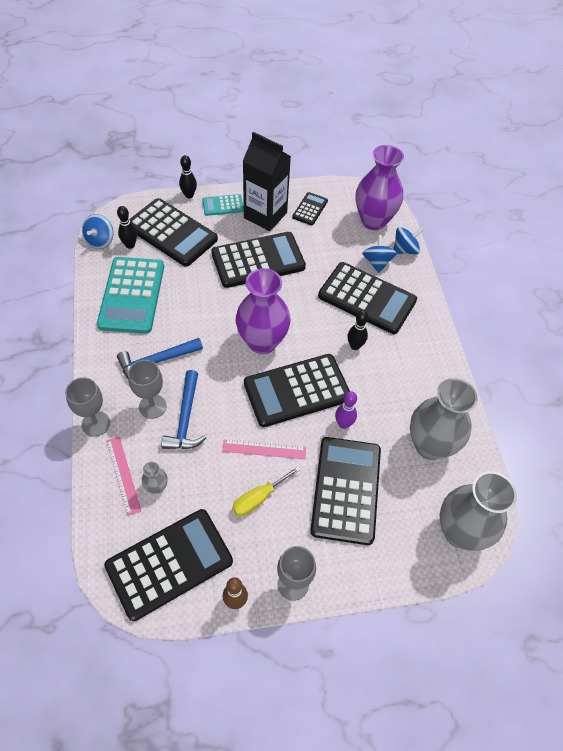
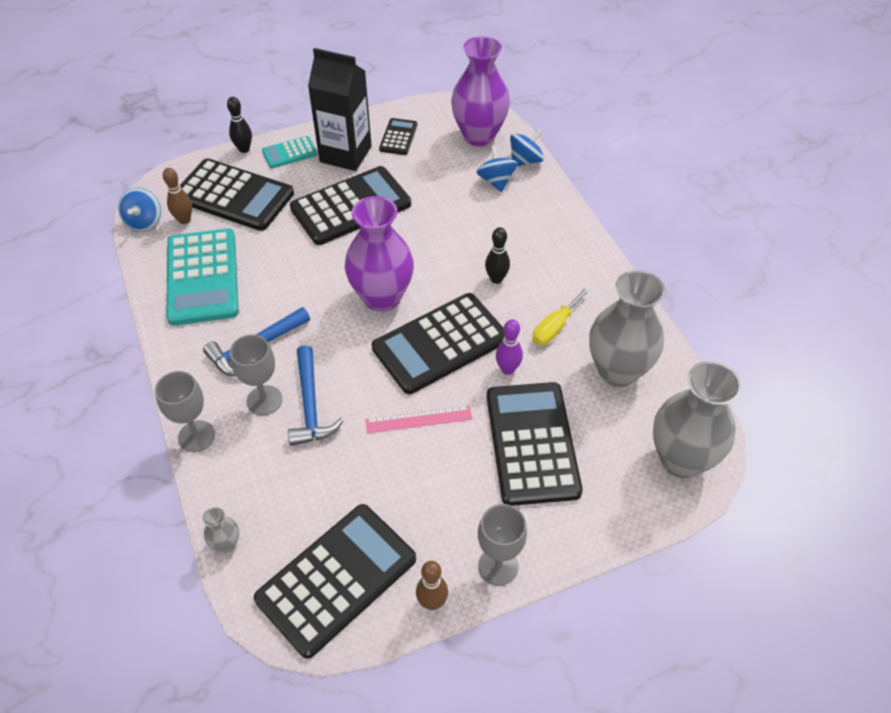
camera: 10 degrees left, 5 degrees down
(123, 475) = (248, 488): pink ruler -> none
(130, 245) = (184, 220): black bowling pin -> brown bowling pin
(156, 487) = (295, 493): grey vase -> grey vase (226, 544)
(258, 498) = (428, 476): yellow screwdriver -> yellow screwdriver (555, 327)
(367, 298) = (495, 223): black calculator -> none

